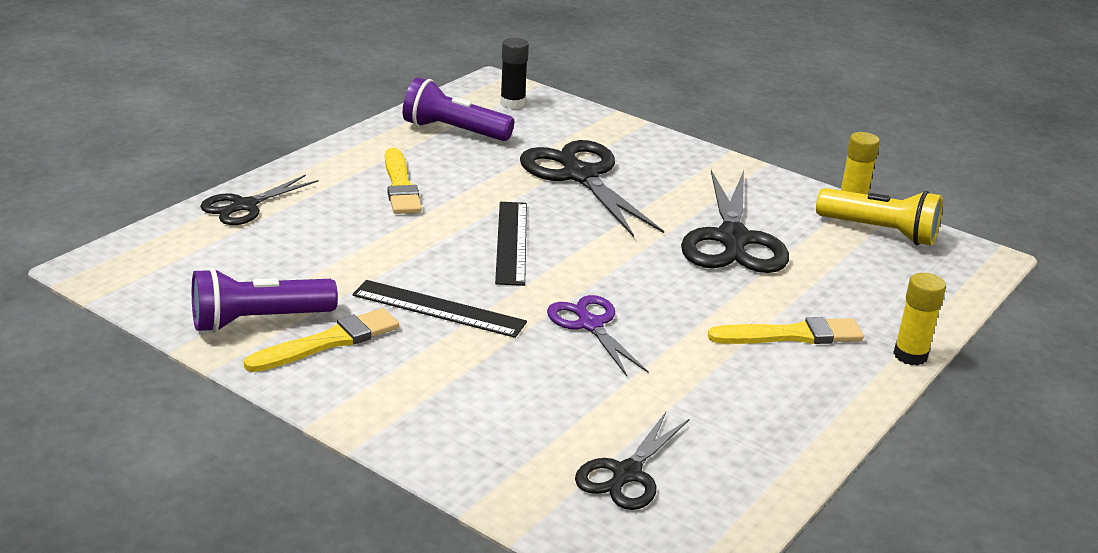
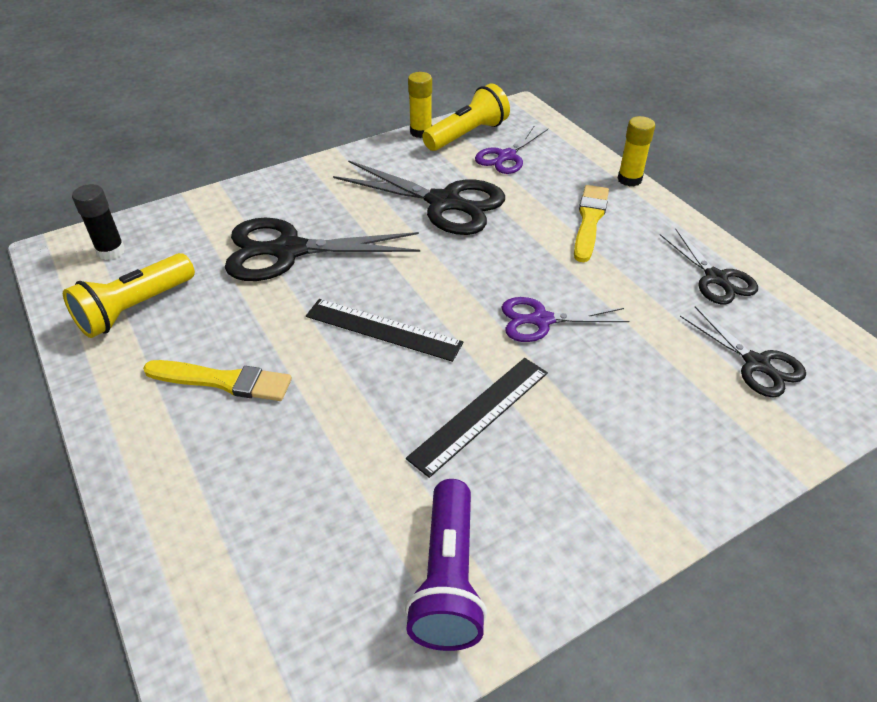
camera: 65 degrees left, 15 degrees up
(243, 206) = (177, 540): black scissors -> black scissors (716, 279)
(327, 342) = (511, 521): yellow brush -> none
(454, 131) = (135, 308): purple flashlight -> yellow flashlight
(862, 263) = (506, 157): none -> purple scissors

